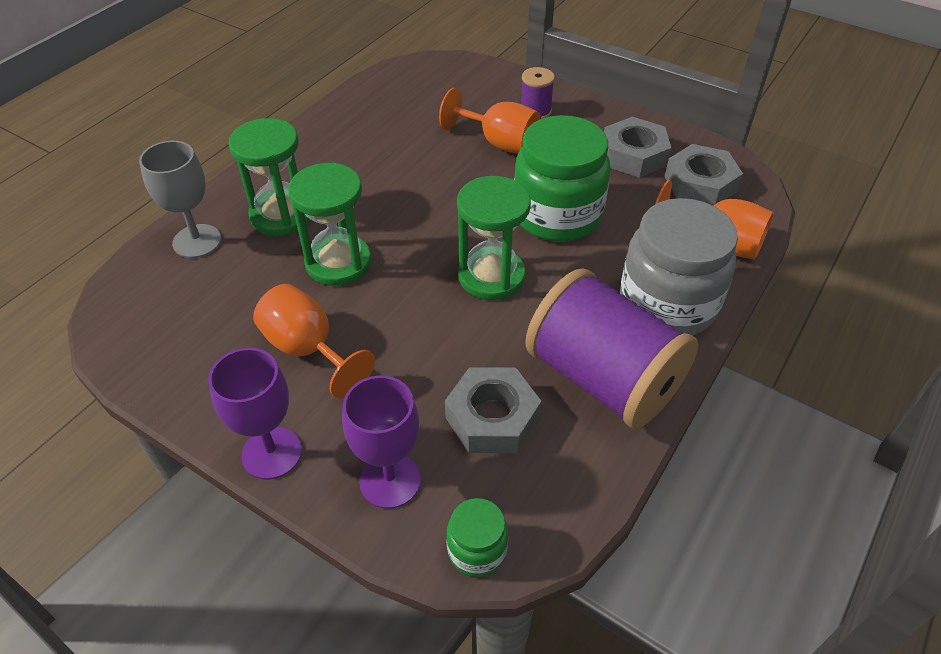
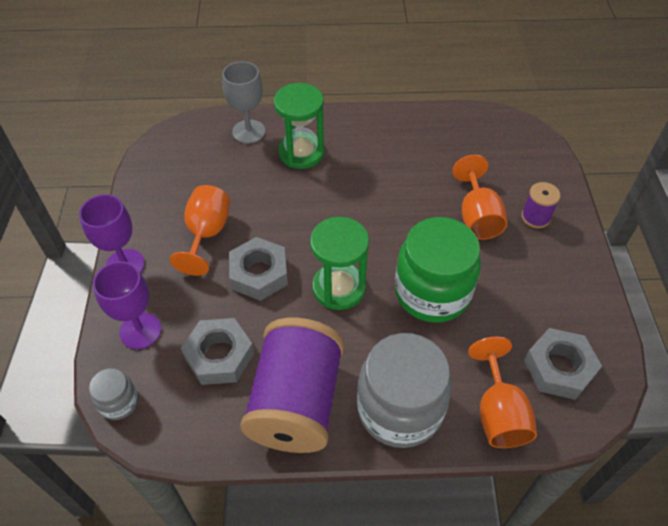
camera: 55 degrees right, 5 degrees up
(338, 262) = (285, 204): green hourglass -> none
(477, 550) = (119, 402): green jar -> grey jar
(634, 155) = (548, 305): grey nut -> grey nut (259, 274)

